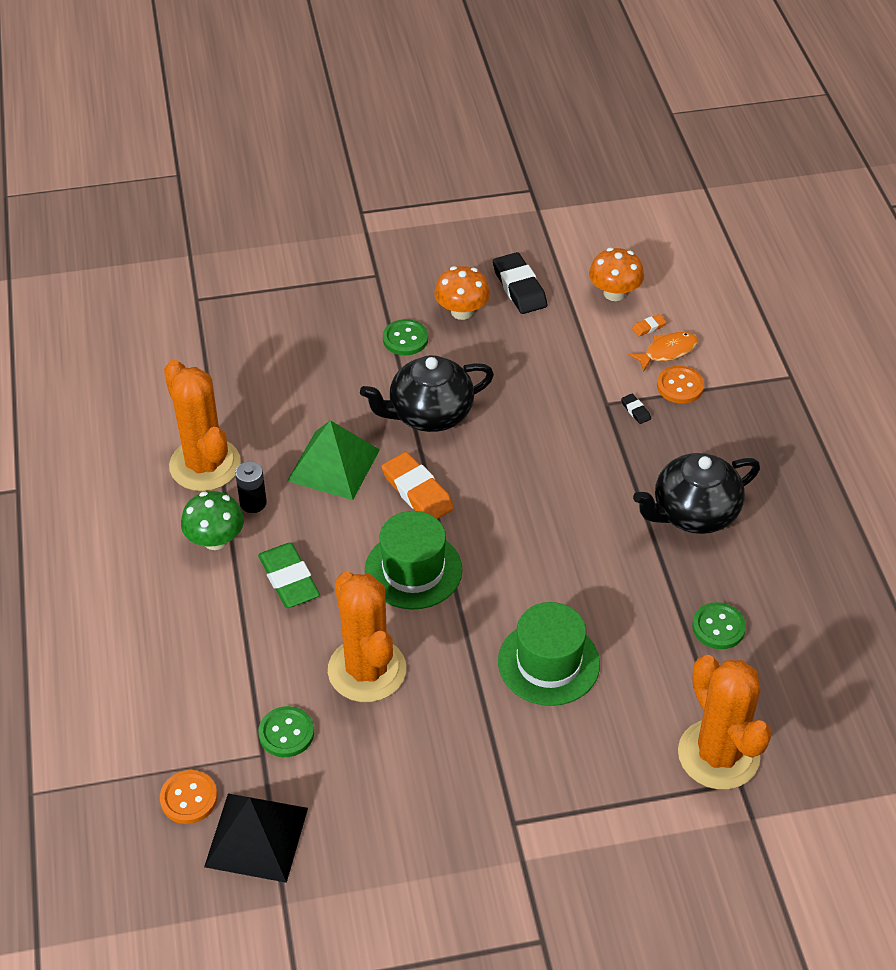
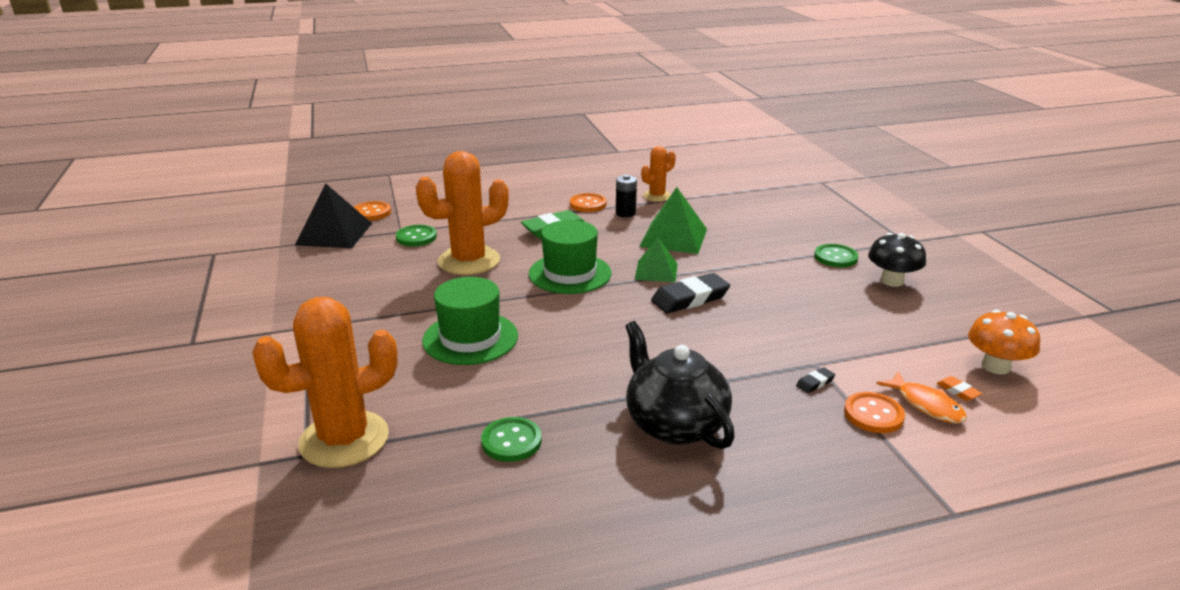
camera: 85 degrees right, 20 degrees down
(205, 465) = (657, 196): orange cactus -> orange cactus, size x0.54
(215, 540) = (588, 204): green mushroom -> orange button
(417, 491) = (656, 271): orange eraser -> green pyramid
(429, 414) = (749, 272): black teapot -> none
(462, 311) = (892, 281): orange mushroom -> black mushroom
(519, 287) = (952, 309): black eraser -> black eraser (690, 298)

